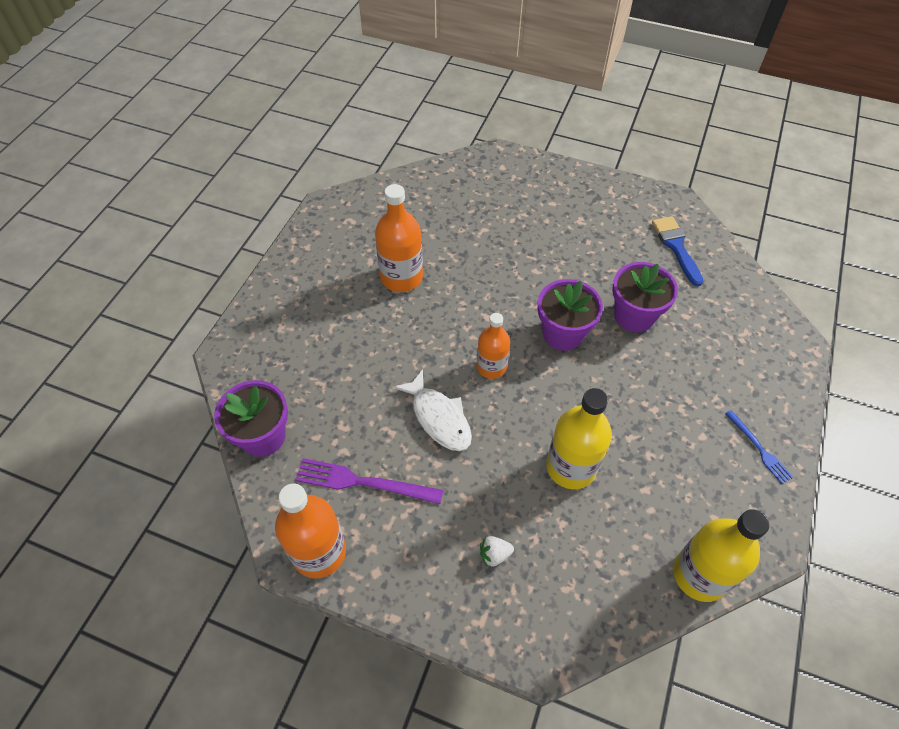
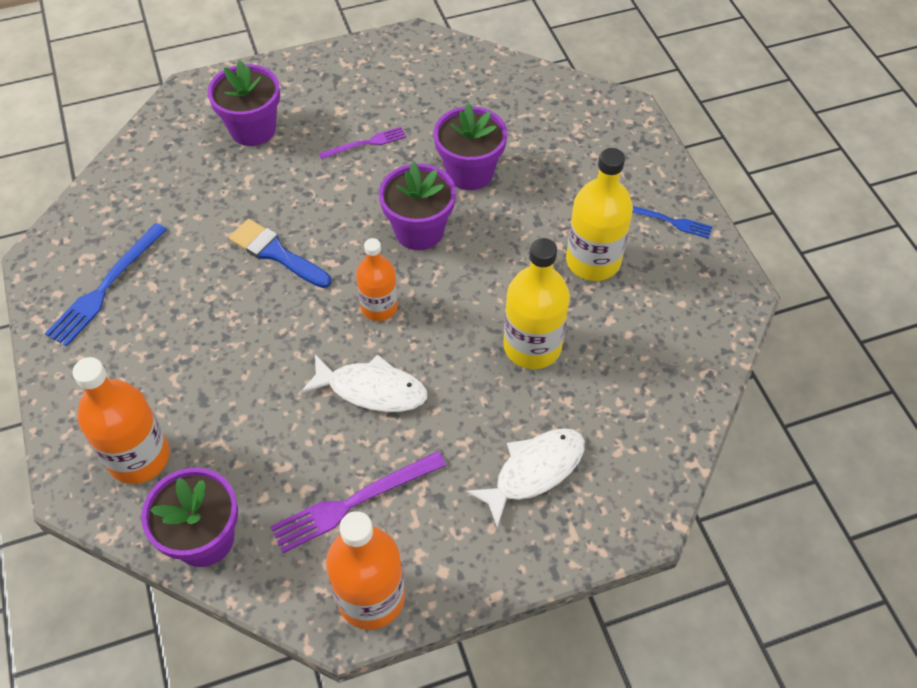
camera: 40 degrees left, 0 degrees up
(344, 245) = (106, 287): none -> blue fork
(401, 277) = (204, 280): orange bottle -> orange bottle (139, 457)
(494, 554) = (534, 471): white strawberry -> white fish
(513, 200) = (253, 129): none -> purple flower pot
(578, 253) = (366, 143): none -> purple fork
(676, 247) = (452, 83): blue brush -> blue brush (276, 253)
(700, 574) = (709, 358): yellow bottle -> yellow bottle (593, 261)

